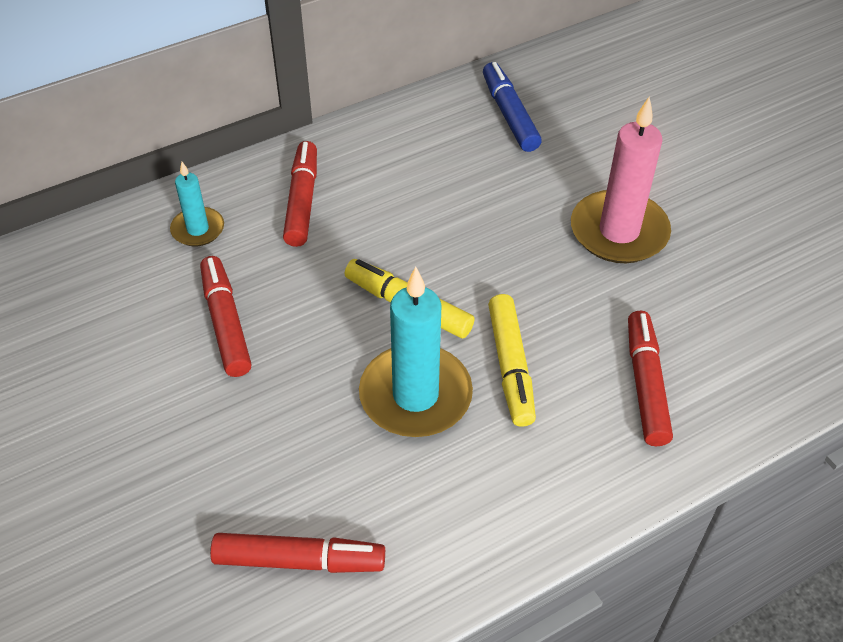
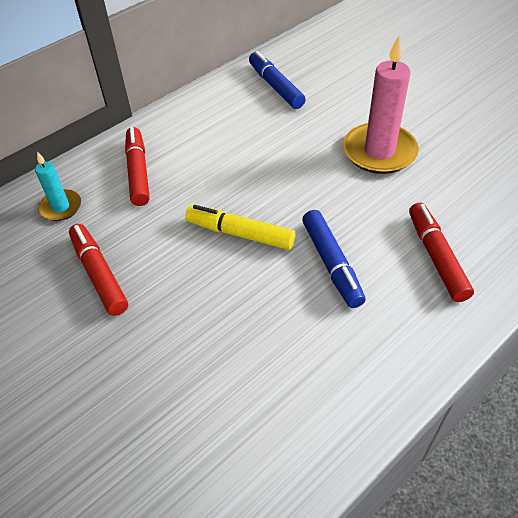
camera: 10 degrees left, 0 degrees up
(299, 560) = (207, 458): red marker -> none
(415, 395) = (265, 300): turquoise candle -> none
(510, 366) = (331, 263): yellow marker -> blue marker

